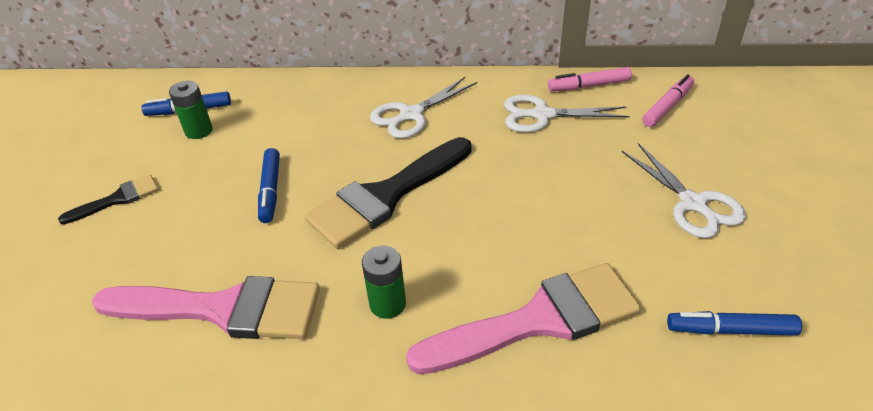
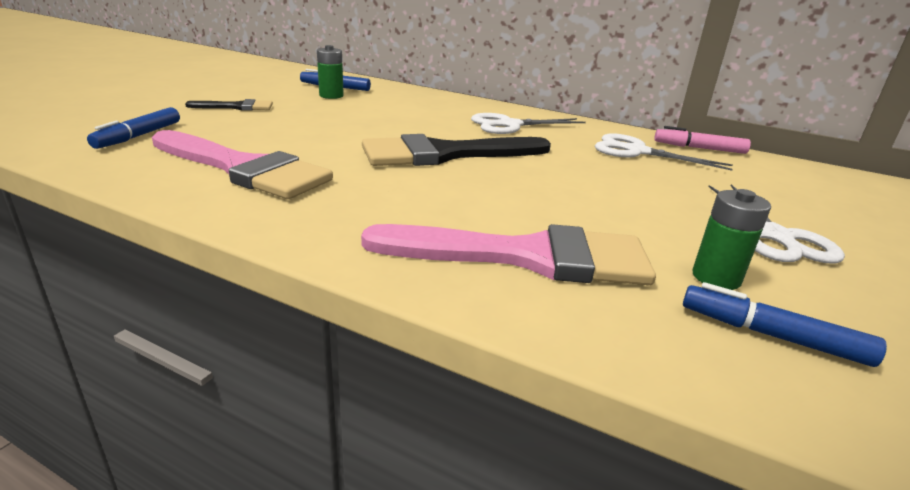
camera: 20 degrees right, 15 degrees down
(271, 190) = (352, 129): blue marker -> blue marker (139, 136)
(387, 304) = (383, 205): green battery -> green battery (716, 278)
(667, 106) = (782, 176): pink marker -> none

